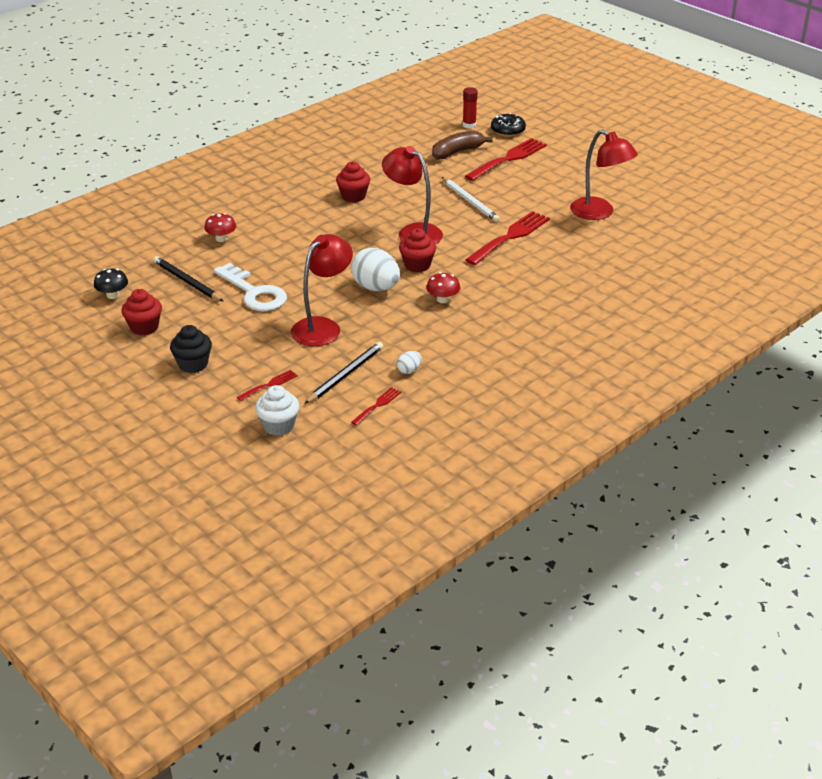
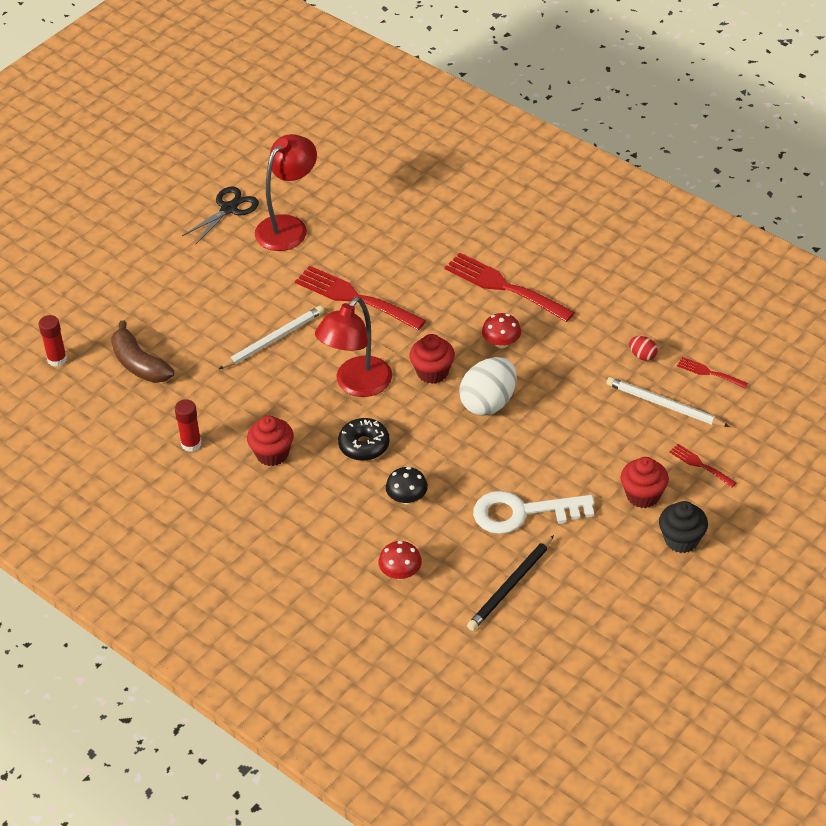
camera: 95 degrees left, 10 degrees up
(113, 295) = (557, 656): black mushroom -> black mushroom (407, 498)
(144, 327) = (620, 604): red cupcake -> red cupcake (643, 495)
(254, 293) = (522, 513): white key -> white key turned 135 degrees counterclockwise
(278, 426) = (767, 444): white cupcake -> none
(323, 327) = (579, 438): red lamp -> none
(345, 375) = (664, 405): black pencil -> white pencil
(373, 168) = (191, 444): none -> red glue stick
(409, 370) = (642, 356): white egg -> red egg
(508, 131) = (74, 319): black donut -> black donut (364, 445)
(508, 159) = (156, 313): red fork -> red fork (504, 287)
(623, 189) = (229, 209): none -> black scissors

